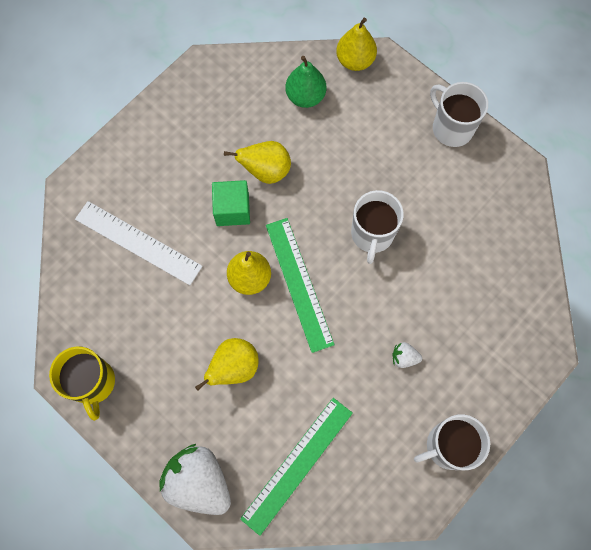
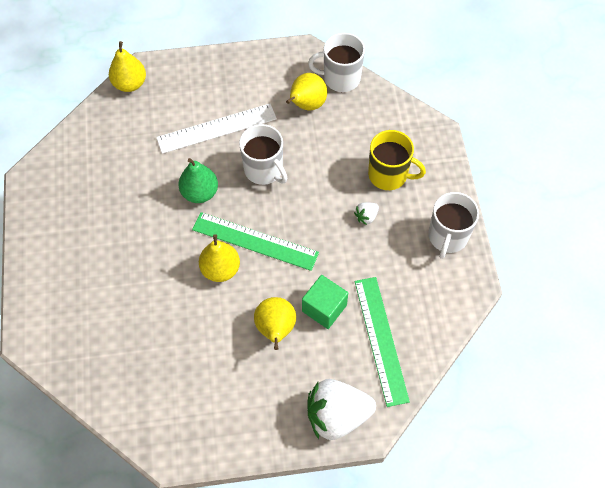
camera: 50 degrees left, 10 degrees down
(93, 383) = (197, 438): yellow mug -> yellow mug (389, 175)
(138, 242) = (120, 325): white ruler -> white ruler (217, 128)
(232, 209) = (159, 242): green cube -> green cube (324, 308)
(266, 171) = (152, 199): yellow pear -> yellow pear (306, 105)
(305, 96) = (123, 133): green pear -> green pear (200, 192)
(451, 128) = (237, 67): white mug -> white mug (340, 78)

